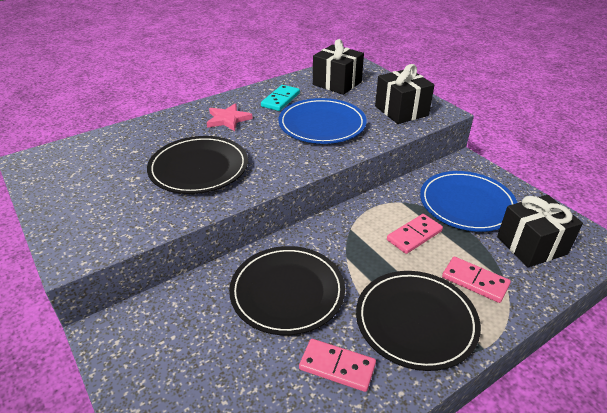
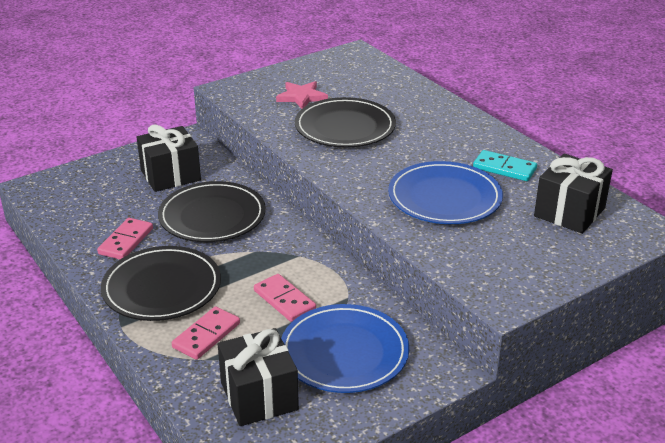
camera: 90 degrees right, 5 degrees down
(228, 119) = (446, 136): pink star -> pink star (301, 97)
(401, 111) = (496, 263): black gift -> black gift (170, 175)

